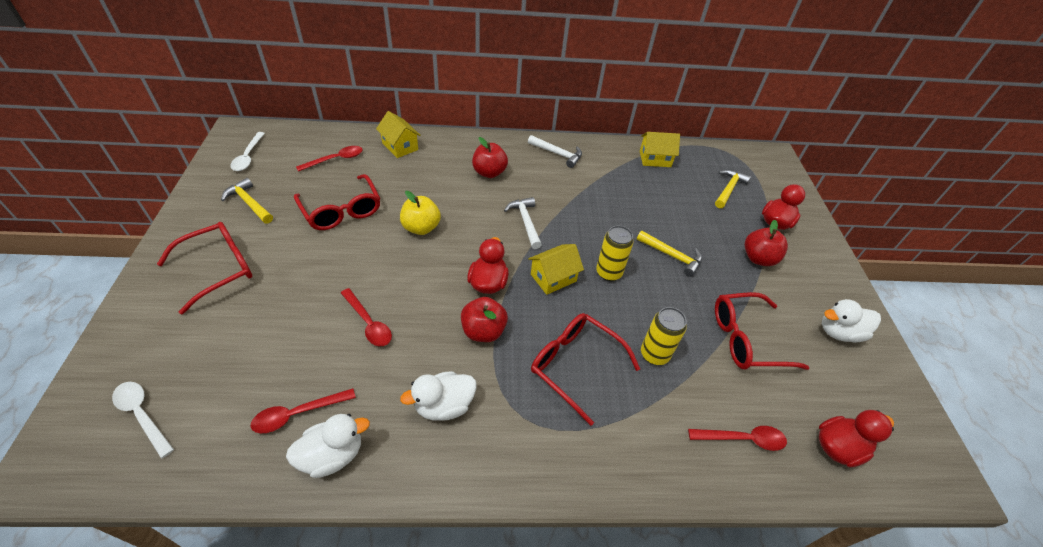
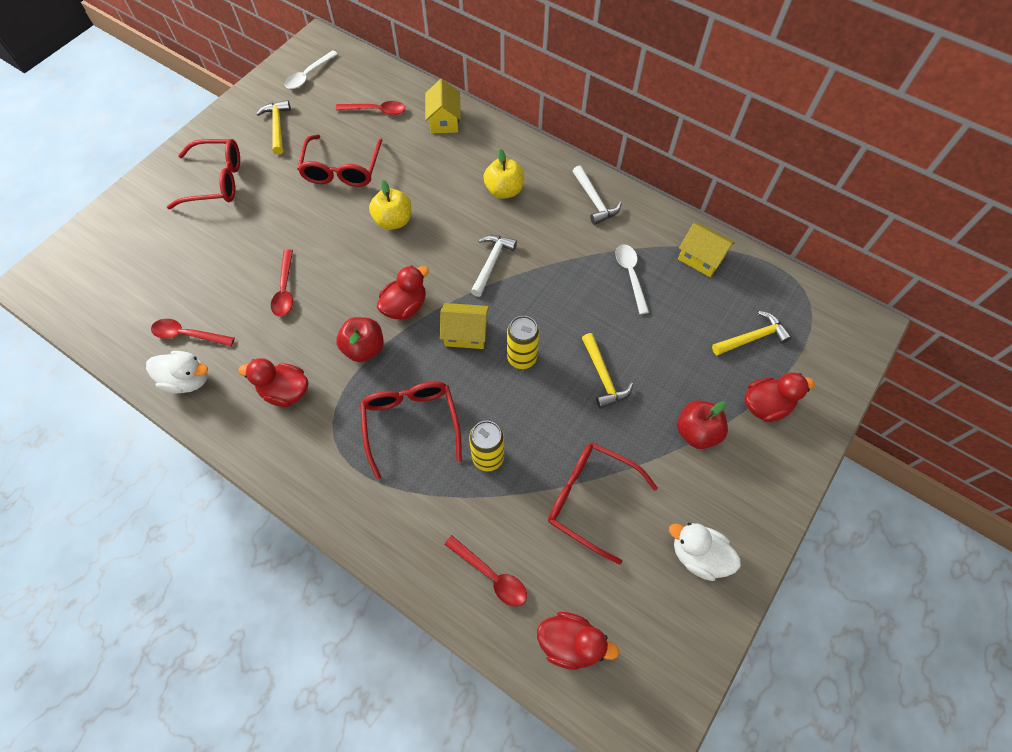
camera: 40 degrees right, 15 degrees up
(142, 415) = (101, 277): white spoon -> white spoon (630, 275)
(444, 405) = (285, 391): white duck -> red duck
(489, 172) = (504, 190): red apple -> yellow apple

